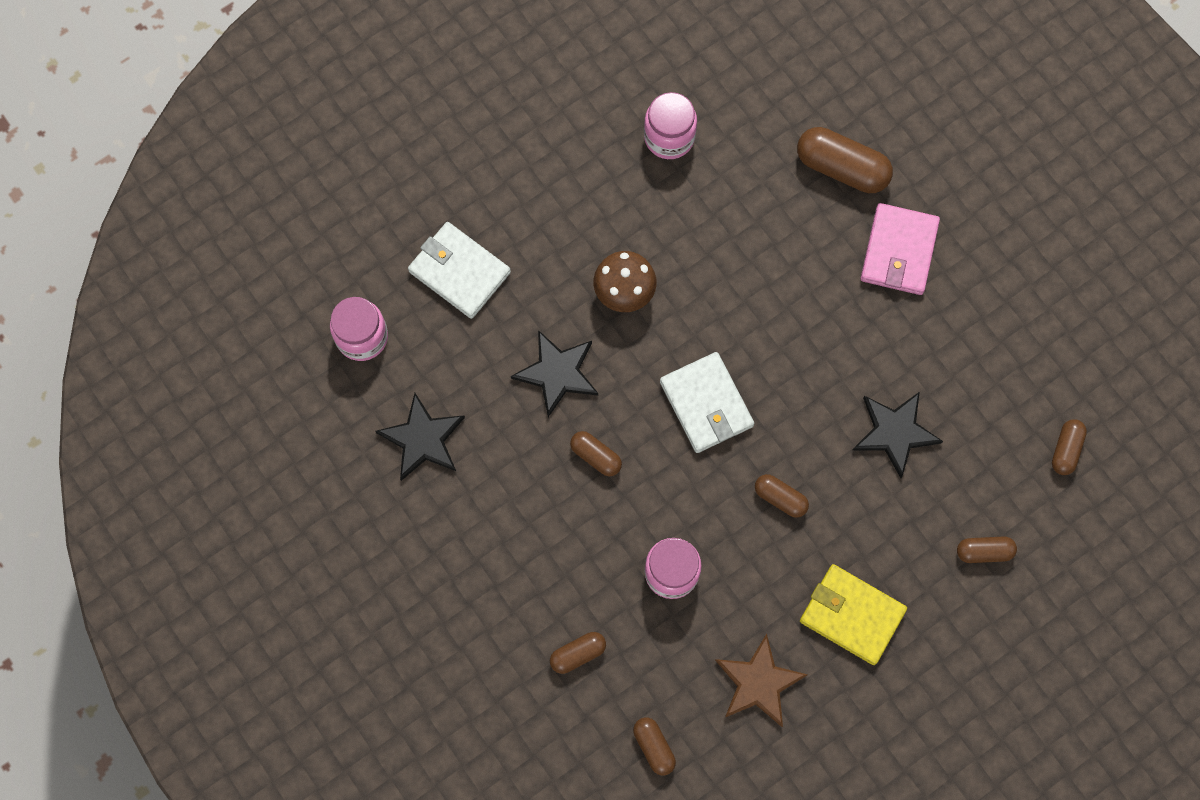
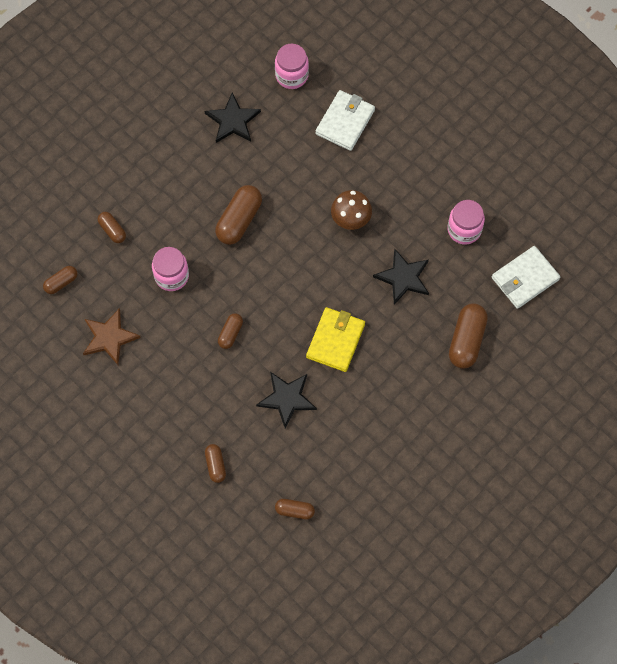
camera: 80 degrees right, 5 degrees down
(557, 373) = (289, 189): black star -> black star (403, 277)
(596, 456) = (239, 220): brown capsule -> brown capsule, size x1.77
(706, 404) = (285, 280): white wallet -> white wallet (525, 278)
(852, 615) = (160, 388): yellow wallet -> yellow wallet (335, 341)
(899, 251) = (414, 385): pink wallet -> none

